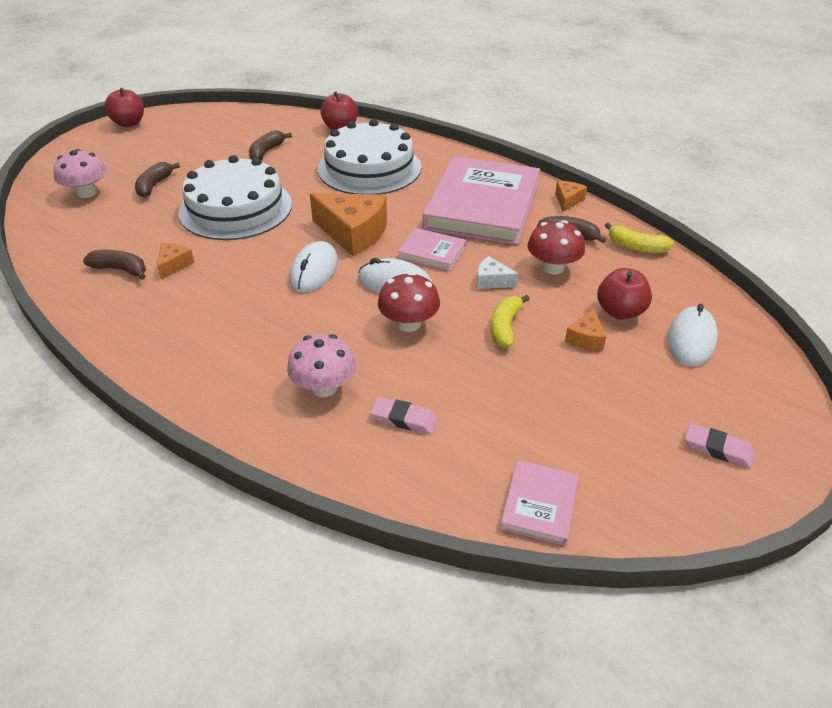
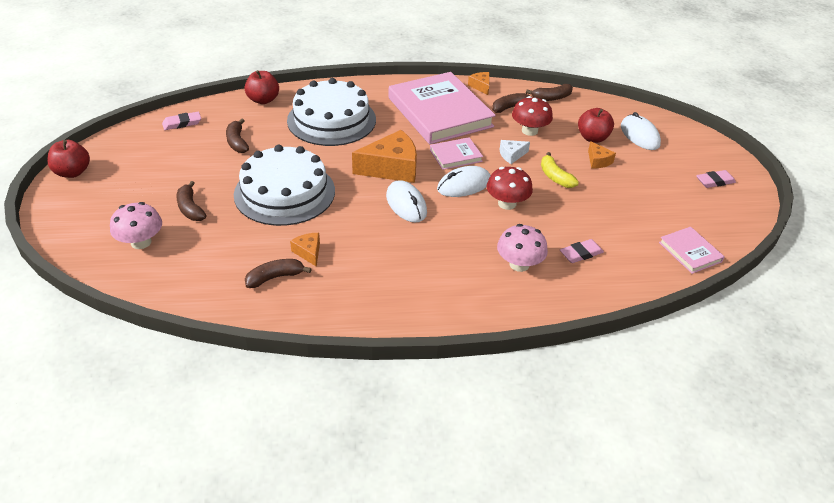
camera: 45 degrees left, 0 degrees up
(251, 120) = (182, 123): none -> pink eraser
(636, 247) = (551, 98): yellow banana -> brown banana

